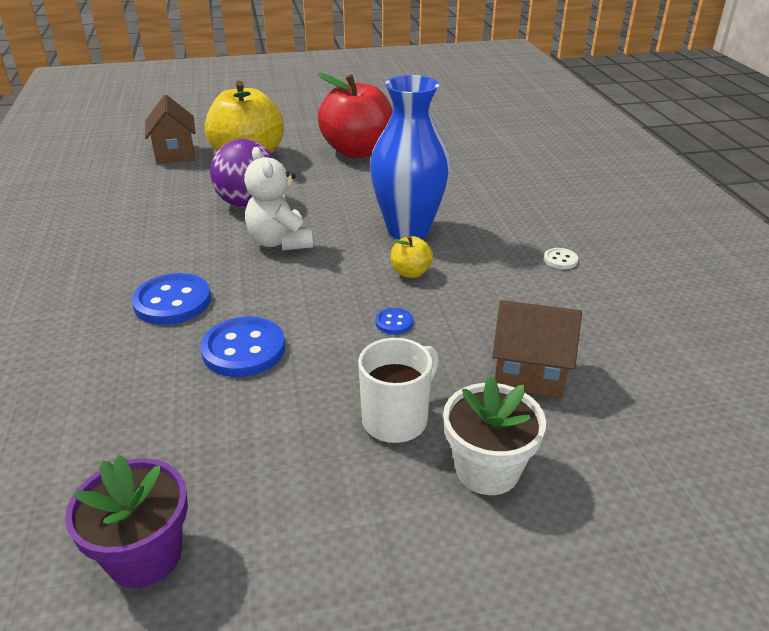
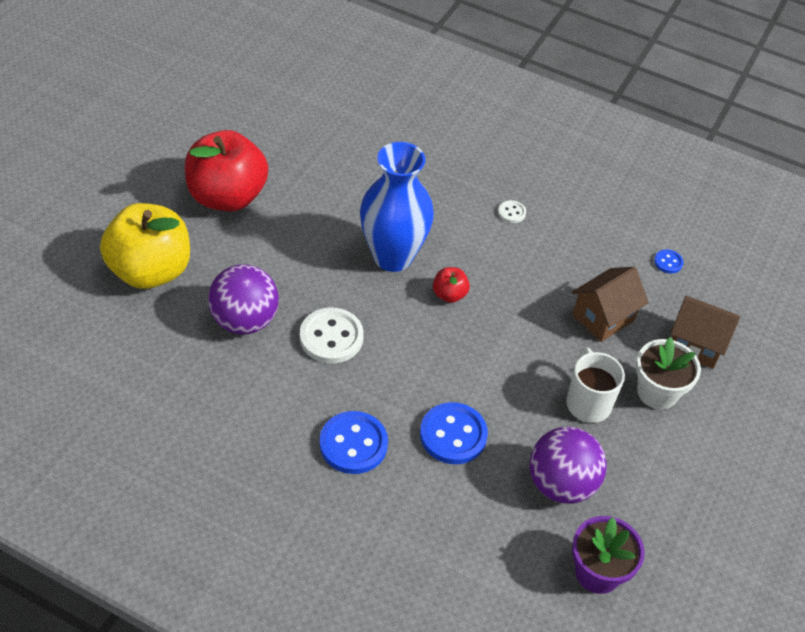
camera: 55 degrees left, 15 degrees up
(175, 153) = (77, 315): brown house -> brown house (695, 345)
(255, 455) = (561, 484): none -> purple ball
(280, 242) = (331, 337): white teddy bear -> white button
(394, 322) = (497, 342): blue button -> blue button (668, 262)
(410, 272) = (449, 294): yellow apple -> red apple

